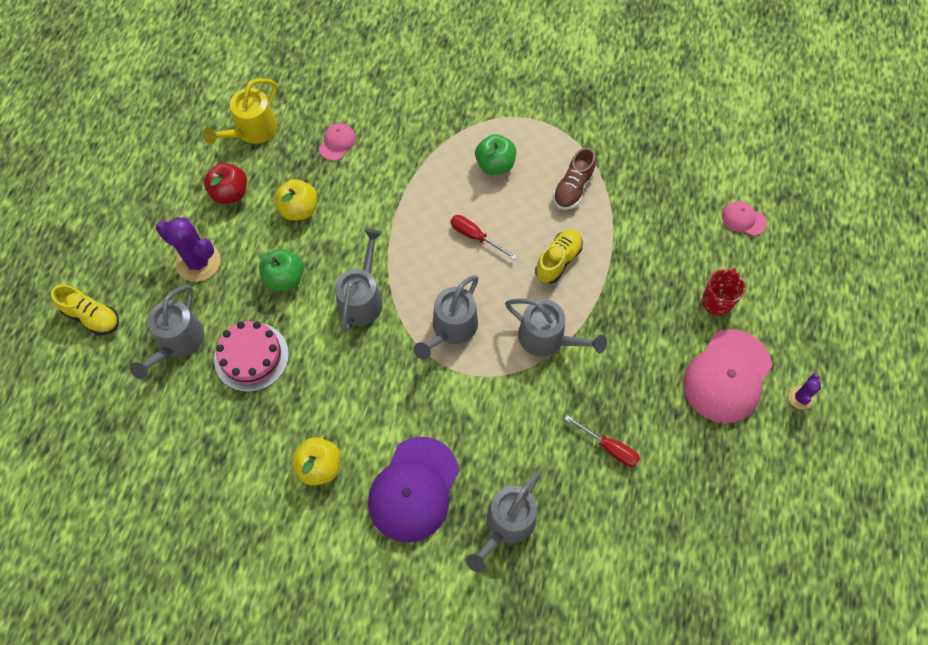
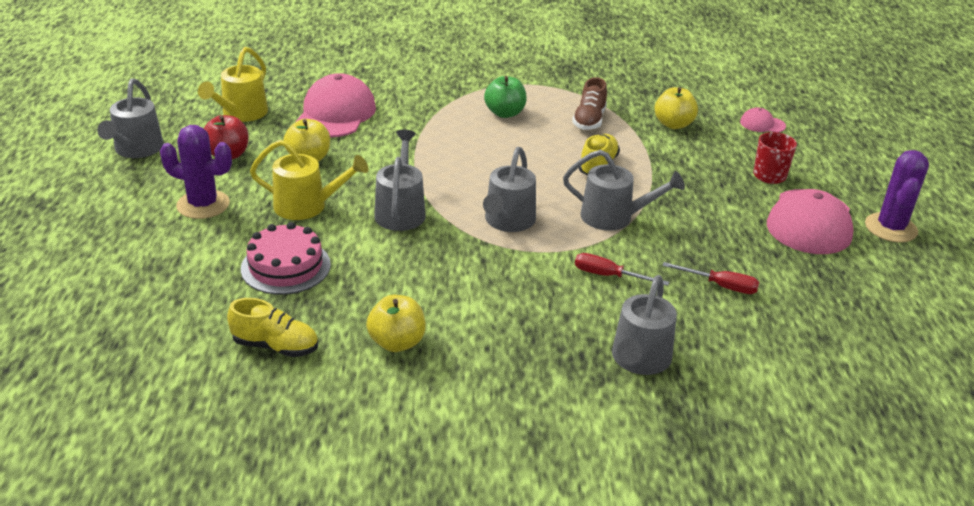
camera: 15 degrees left, 30 degrees down
(92, 317) = (80, 258): yellow shoe -> yellow shoe (276, 346)
(178, 343) = (192, 266): grey watering can -> grey watering can (136, 150)
(284, 278) = (307, 206): green apple -> yellow watering can
(337, 142) = (336, 113): pink cap -> pink cap, size x2.14
(414, 489) = (518, 346): purple cap -> none
(475, 236) = (505, 158): red screwdriver -> red screwdriver (608, 276)
(653, 207) = (673, 124): none -> yellow apple
(800, 398) = (890, 228): purple cactus -> purple cactus, size x1.90

